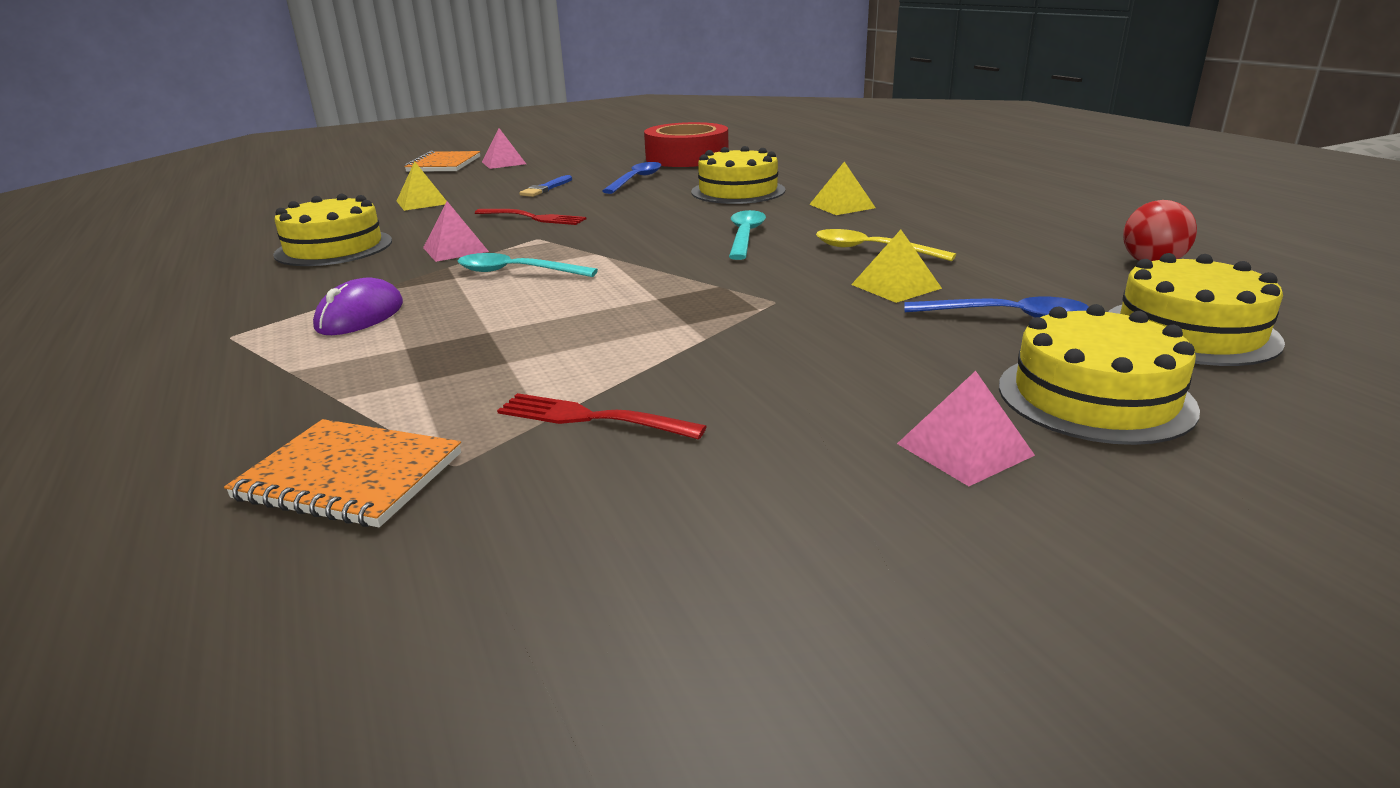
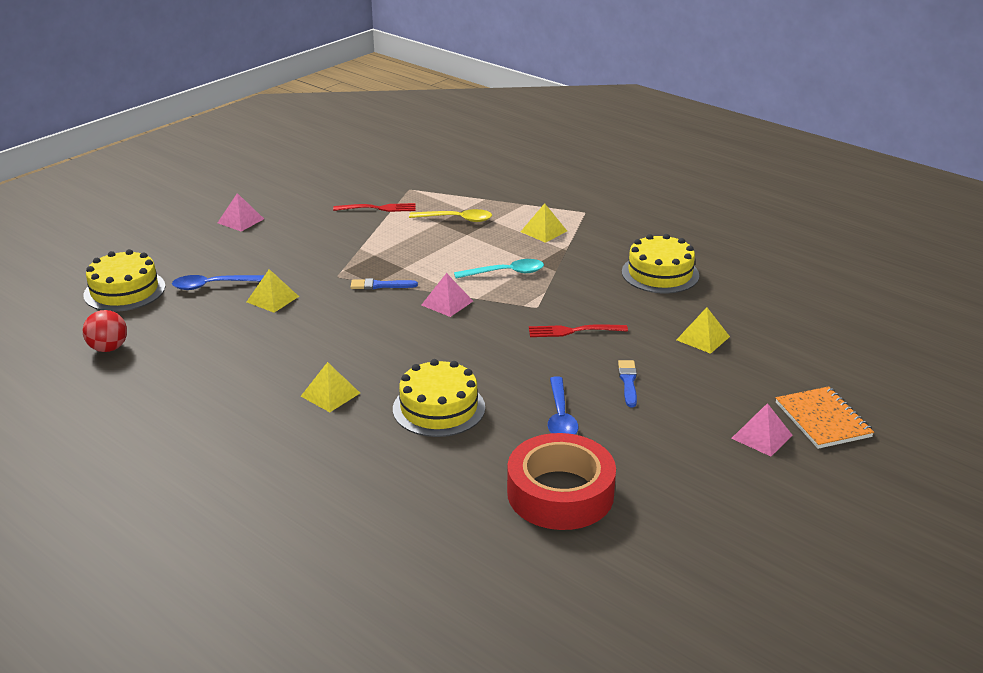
camera: 155 degrees right, 5 degrees up
(350, 476) = (438, 181): orange notebook -> none
(360, 316) = (543, 231): purple mouse -> yellow pyramid
(455, 249) = (575, 285): pink pyramid -> pink pyramid (447, 303)
(714, 281) = (380, 285): none -> blue brush
(745, 236) = (388, 334): turquoise spoon -> none
(872, 250) = (292, 332): yellow spoon -> yellow spoon (457, 219)
(1094, 397) = (187, 248): yellow cake -> none

